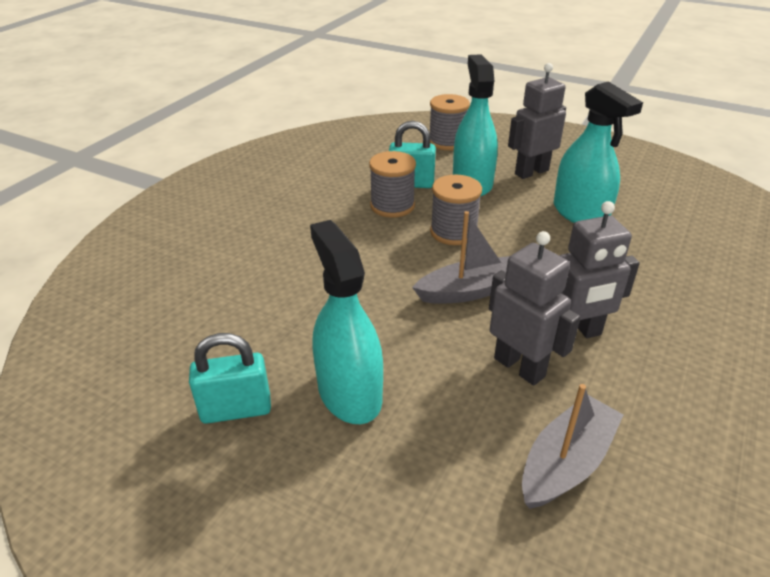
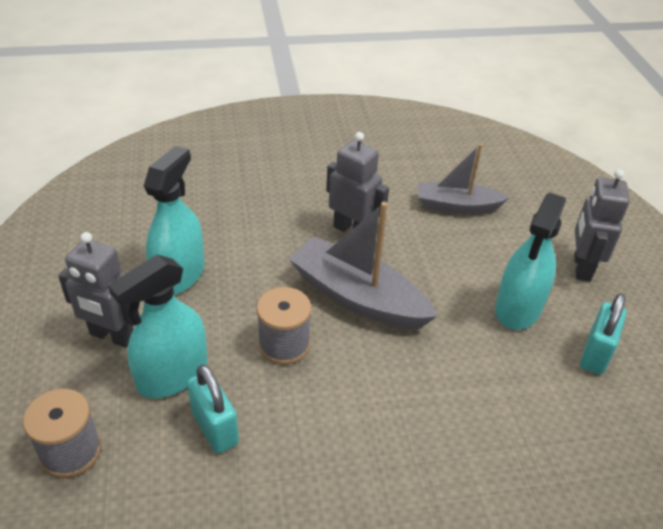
camera: 130 degrees left, 5 degrees up
(236, 410) = (595, 354): turquoise padlock -> turquoise padlock turned 75 degrees clockwise
(392, 206) = (276, 418): grey spool -> none
(471, 291) = (357, 297): grey boat -> grey boat, size x1.50
(519, 367) = (409, 244): grey robot -> grey robot (581, 267)

